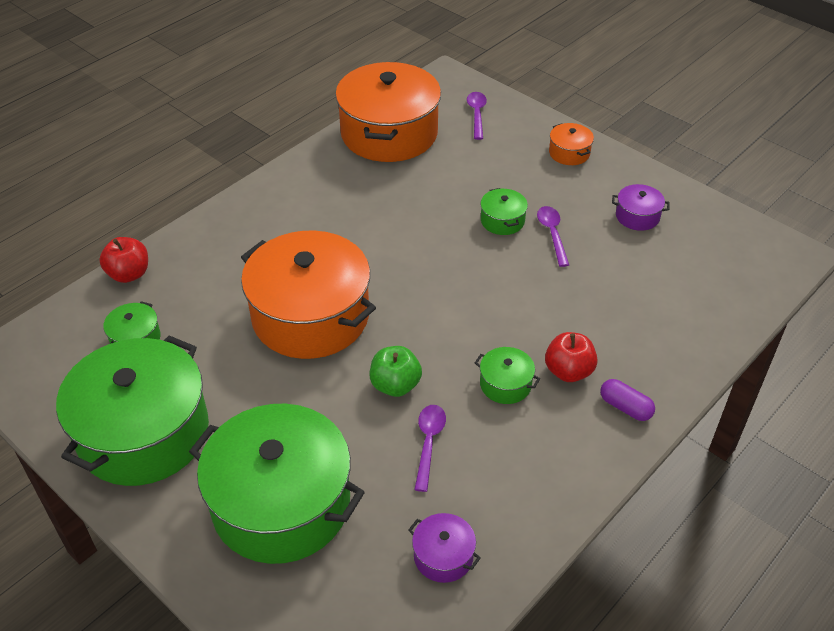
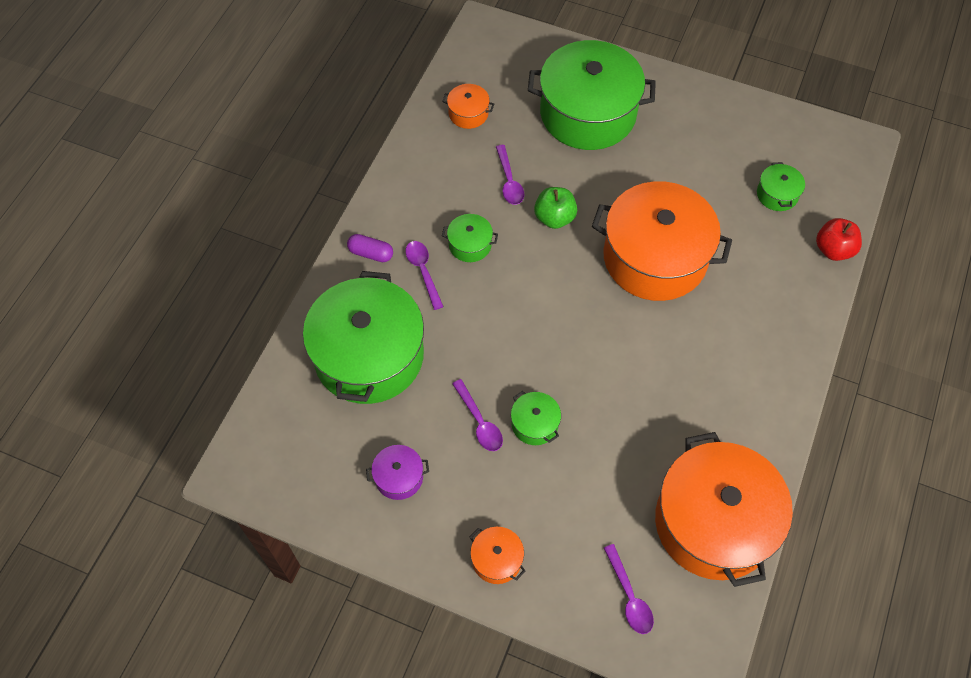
camera: 160 degrees right, 15 degrees up
(144, 433) = (711, 129): green pot -> green pot (369, 355)
(443, 556) = (468, 113): purple pot -> orange pot
(568, 371) = (423, 271): red apple -> purple spoon

